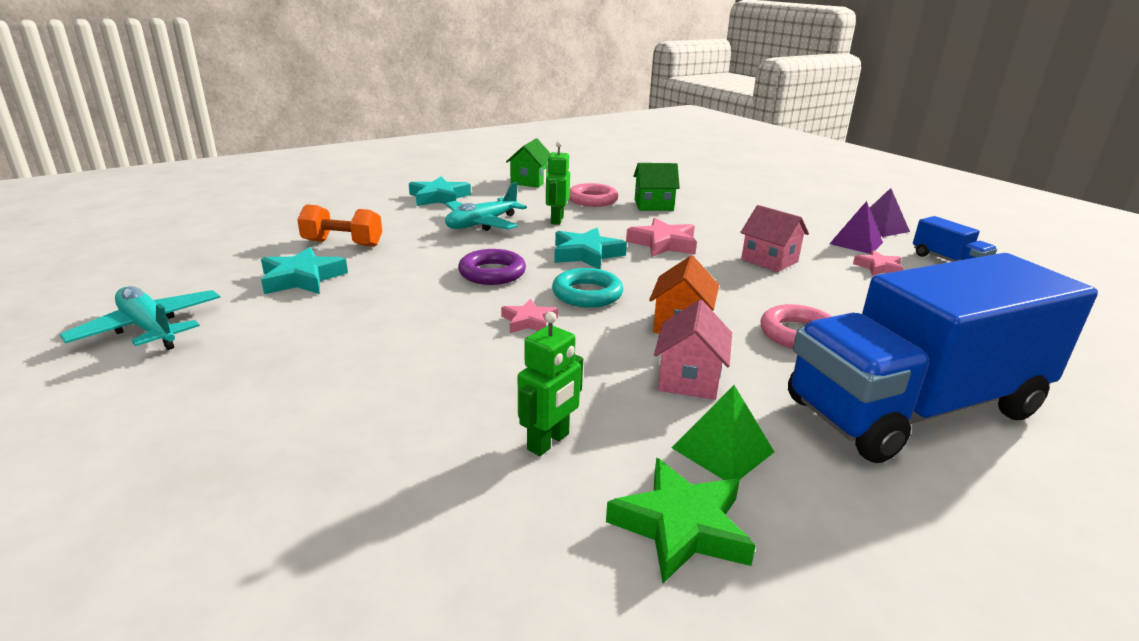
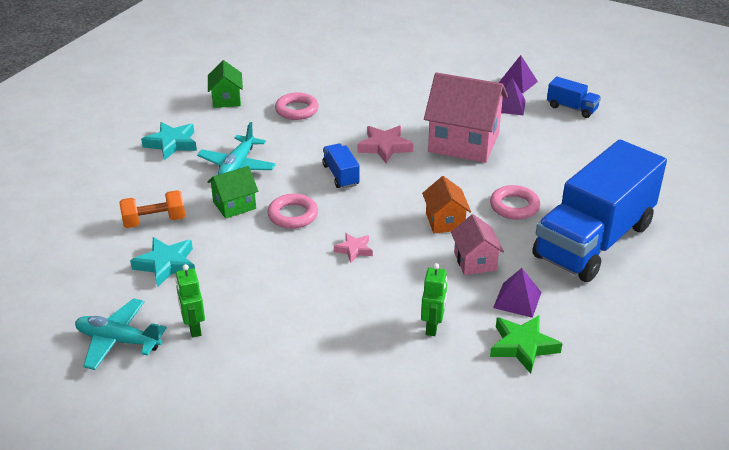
camera: 25 degrees left, 10 degrees up
(492, 273) = (293, 215): purple ring -> pink ring
(556, 220) = (289, 143): green robot -> green robot (194, 328)
(586, 254) = (341, 175): turquoise star -> blue truck
(587, 294) = (371, 214): turquoise ring -> none
(653, 205) = (347, 103): green house -> green house (234, 205)
(722, 449) = (517, 300): green pyramid -> purple pyramid
(769, 260) = (464, 143): pink house -> pink house, size x1.92
(878, 267) = (533, 128): pink star -> none

